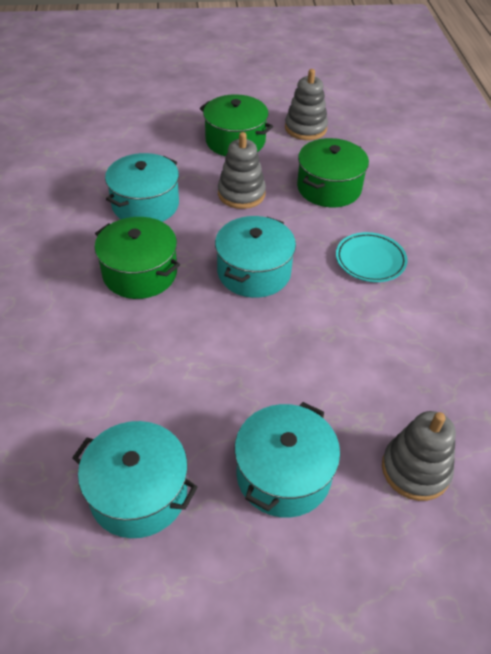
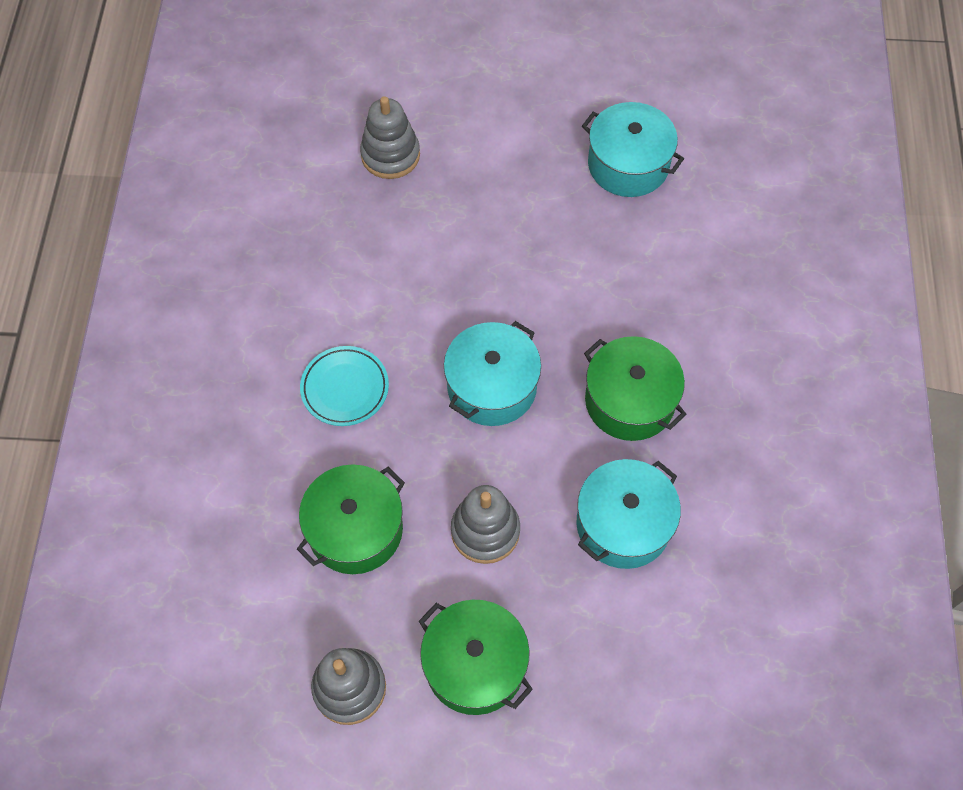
camera: 170 degrees left, 15 degrees up
(283, 474) = (504, 165): turquoise pot -> none

